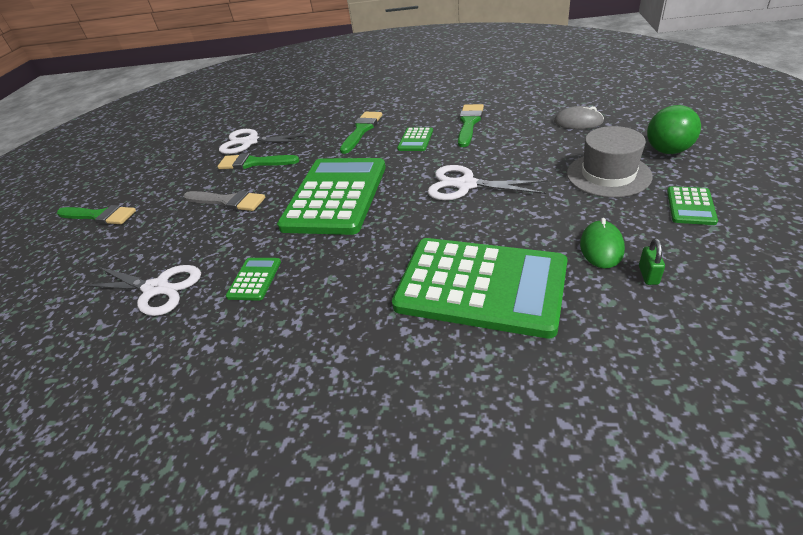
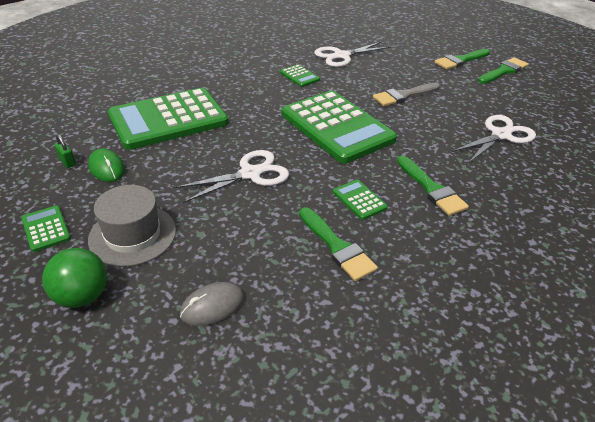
camera: 125 degrees right, 0 degrees up
(254, 163) = (452, 122): green brush -> green brush (503, 71)

